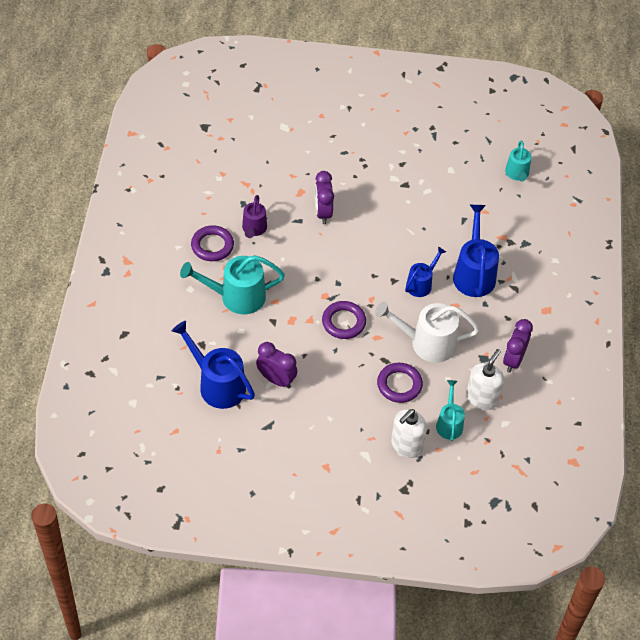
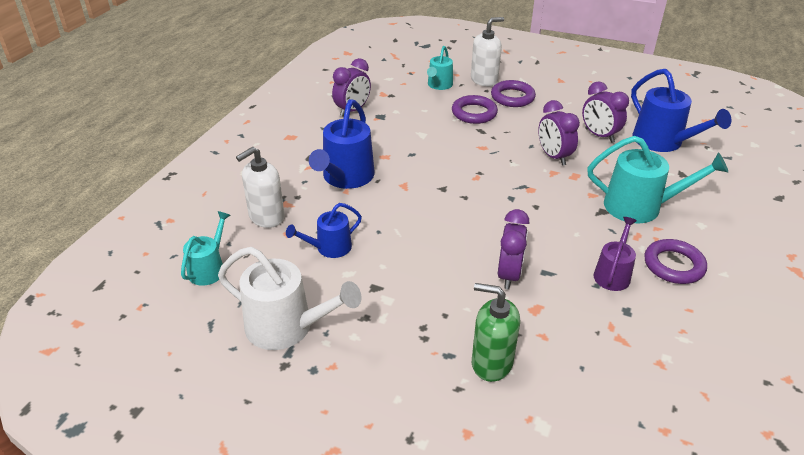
camera: 160 degrees left, 15 degrees down
(313, 339) = (553, 157): none -> purple clock
(319, 153) = (491, 363): none -> green soap dispenser
(343, 322) = (515, 164): purple ring -> purple ring (512, 97)
(421, 284) = (412, 179): blue watering can -> blue watering can (329, 248)
(427, 343) = (431, 134): white watering can -> white watering can (286, 327)
(482, 398) = (399, 94): white soap dispenser -> white soap dispenser (266, 217)

